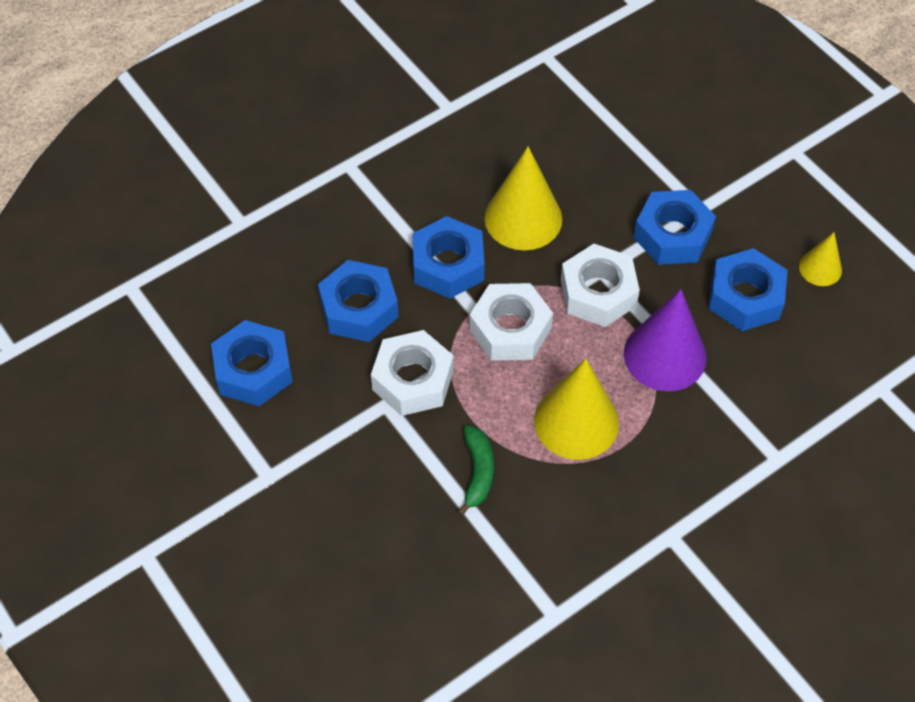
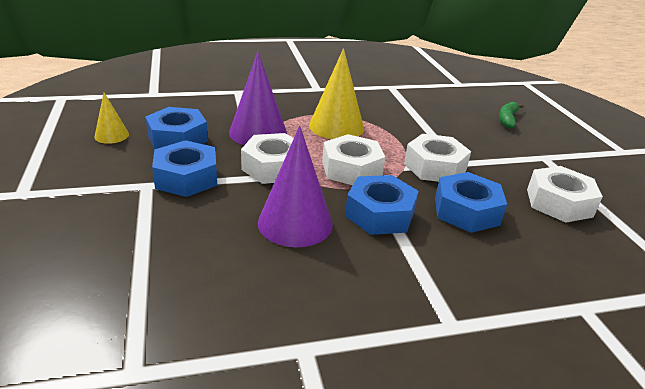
camera: 160 degrees left, 25 degrees down
(253, 370) = (559, 203): blue nut -> white nut
(478, 472) = (408, 127): green banana -> green banana (507, 119)
(523, 218) = (295, 223): yellow cone -> purple cone

